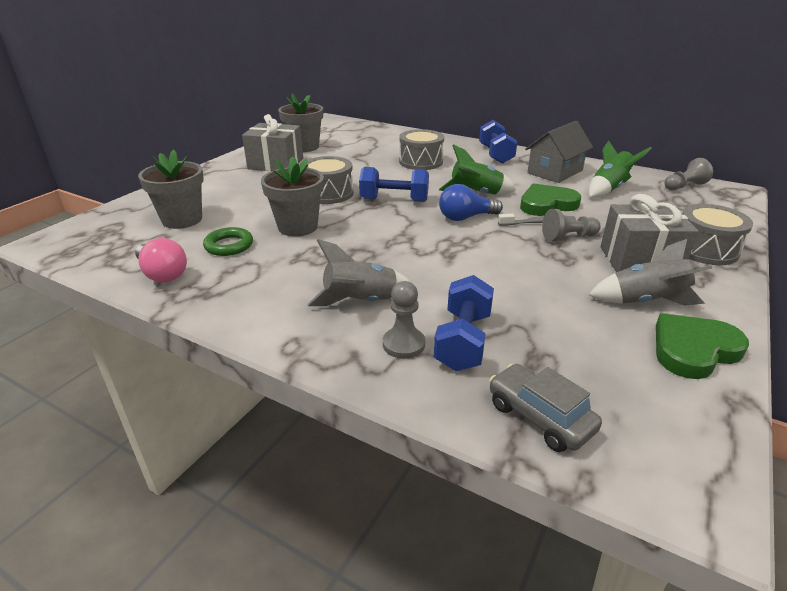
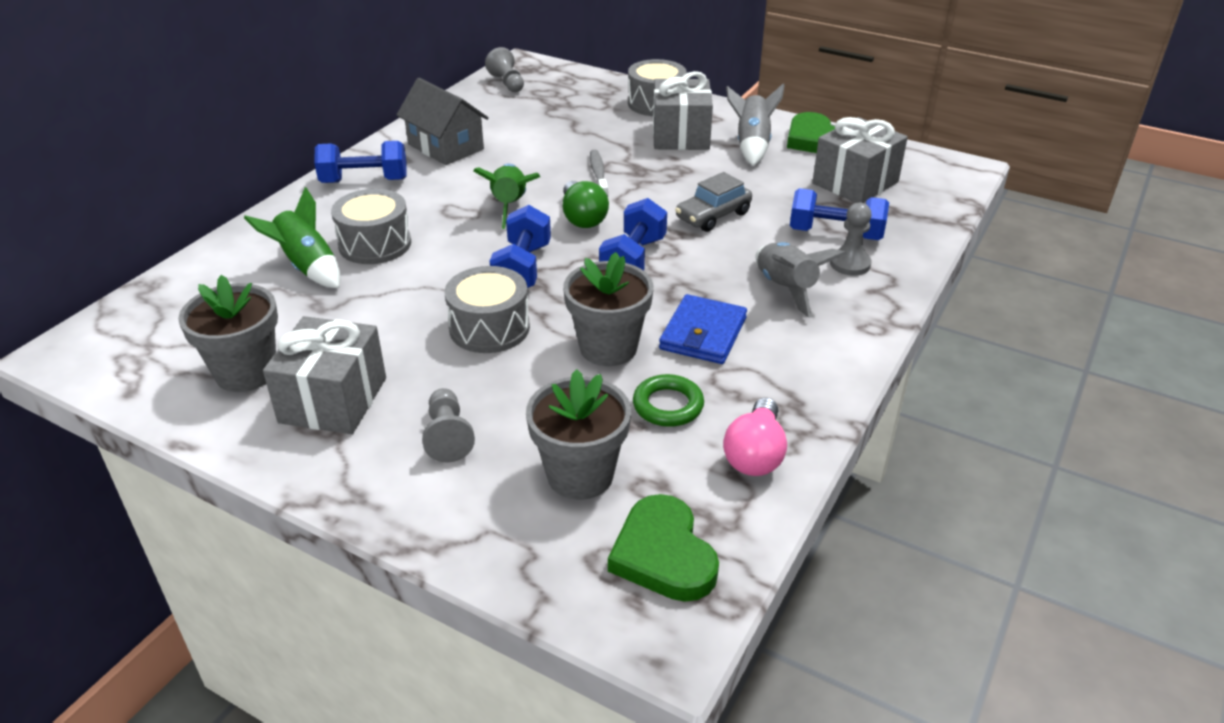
camera: 90 degrees left, 5 degrees up
(162, 274) = (755, 454): pink light bulb -> pink light bulb turned 150 degrees clockwise
(304, 260) = (703, 333): none -> blue wallet
(406, 236) = (633, 260): none -> blue dumbbell
(465, 217) = (582, 218): blue light bulb -> green light bulb
(539, 417) = (916, 209): grey car -> grey car (713, 216)
(547, 204) = (548, 164): green heart -> green heart (663, 554)
(568, 237) = (633, 162): grey pawn -> grey pawn (448, 436)
(590, 370) = (855, 183): none -> grey gift
(609, 189) = (507, 122): green rocket -> green rocket (307, 267)

